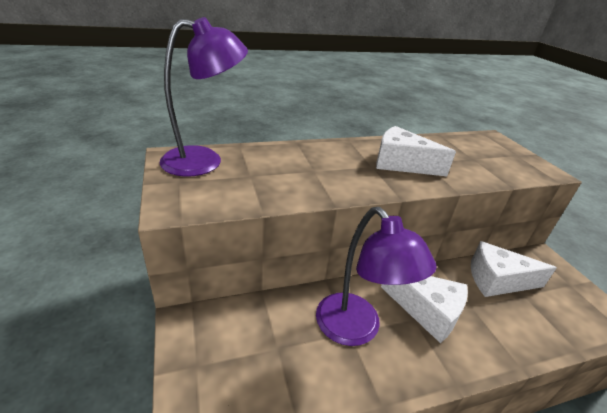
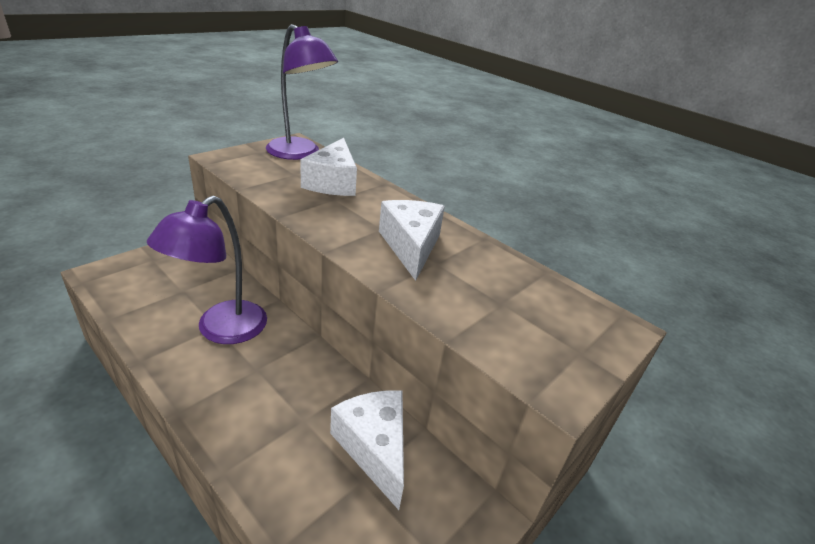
camera: 60 degrees right, 0 degrees up
(427, 311) = (273, 379): white cheese -> white cheese (333, 182)

